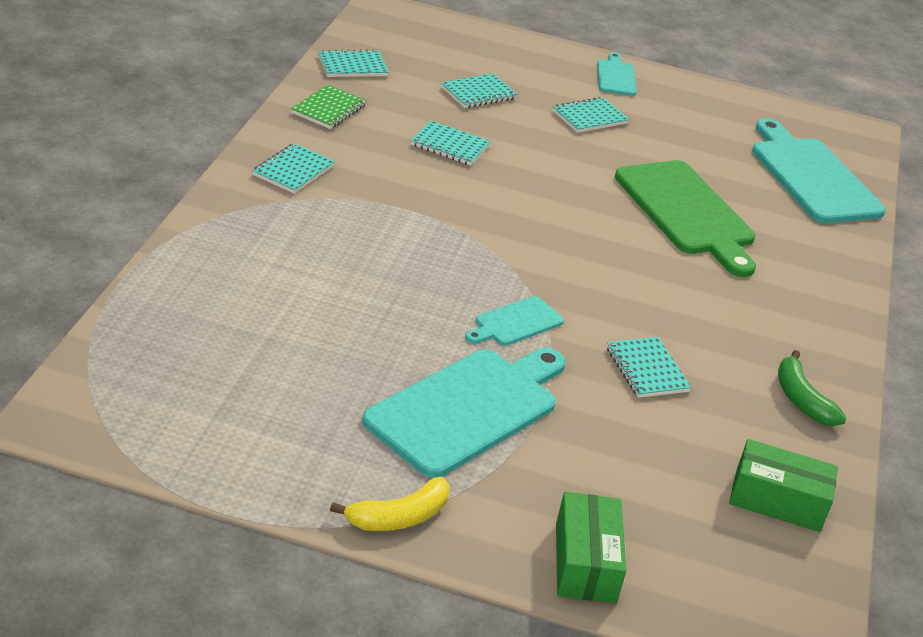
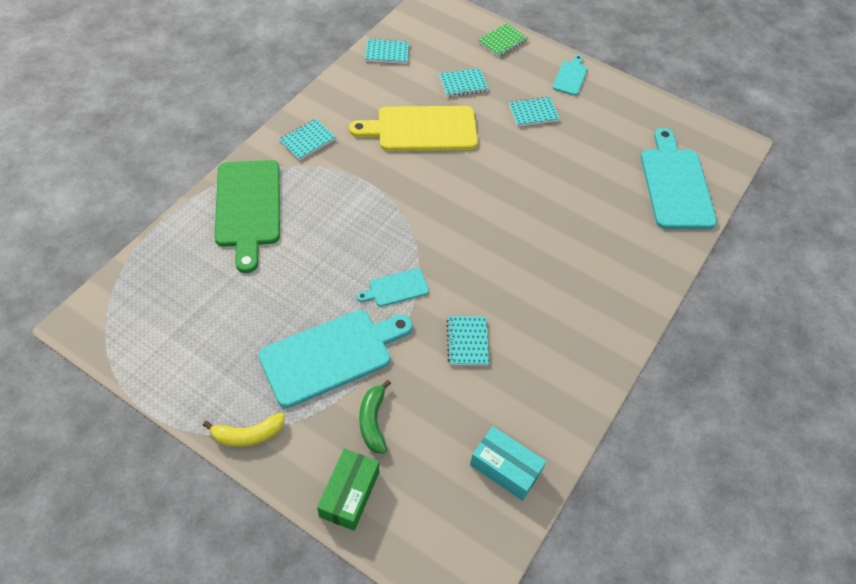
camera: 20 degrees right, 20 degrees up
(329, 109) = (354, 90): green notebook -> green notebook (502, 41)
(450, 146) = (422, 129): turquoise notebook -> yellow cutting board
(687, 212) = (563, 207): green cutting board -> green cutting board (248, 208)
(777, 500) = (505, 468): green box -> turquoise box
(801, 399) = (566, 385): green banana -> green banana (373, 421)

